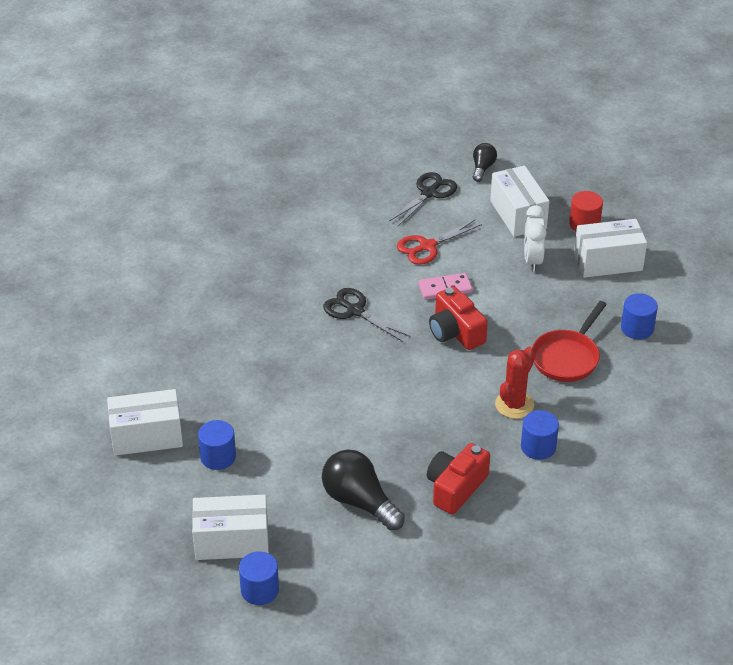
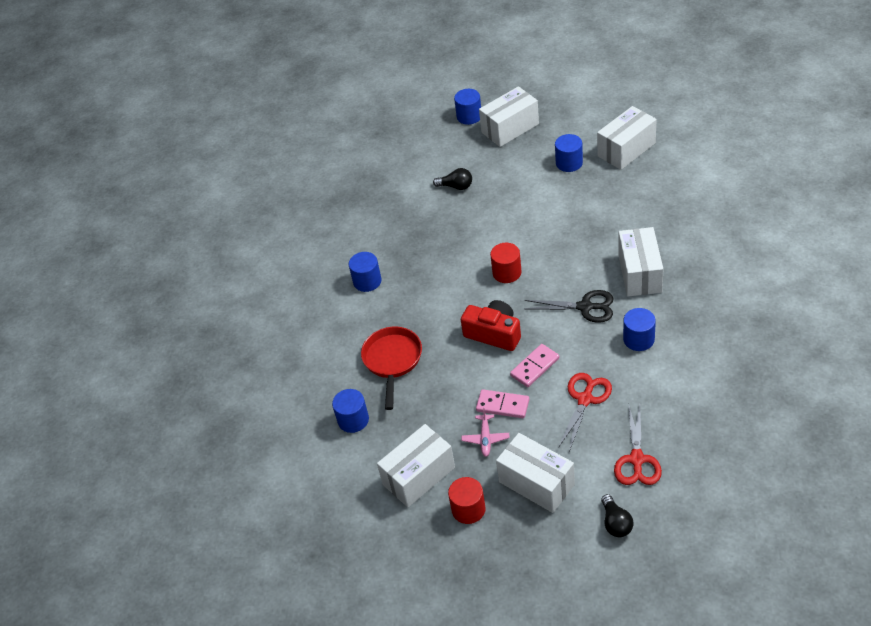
camera: 155 degrees right, 5 degrees up
(278, 312) = (640, 273): none -> white box
(339, 264) = (638, 339): none -> blue cylinder
(359, 501) = (456, 186): black light bulb -> black light bulb, size x0.55
(394, 378) = (507, 272): none -> red cylinder
(429, 193) = (637, 459): black scissors -> red scissors
(455, 487) = (402, 226): red camera -> none
(498, 275) = (502, 405): none -> pink domino
(514, 405) = (405, 301): red cactus -> none
(532, 260) = (485, 438): white clock -> pink plane

